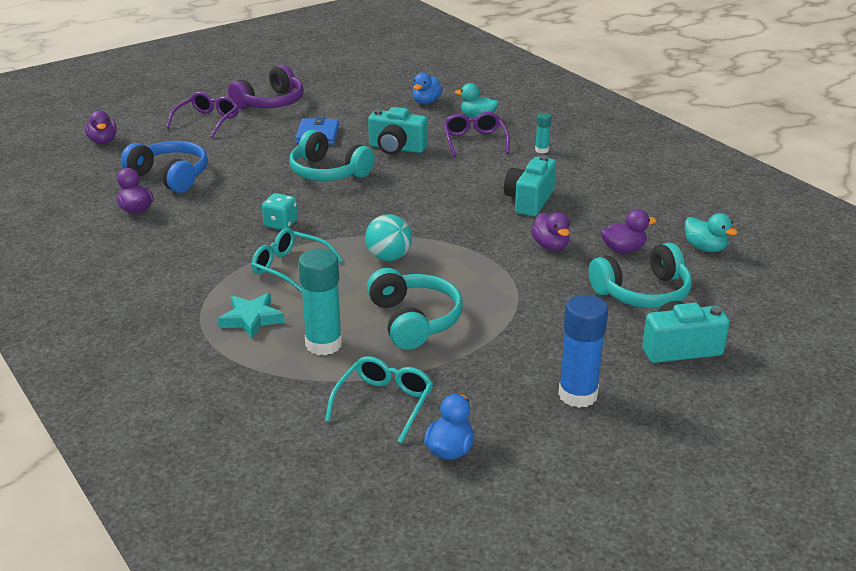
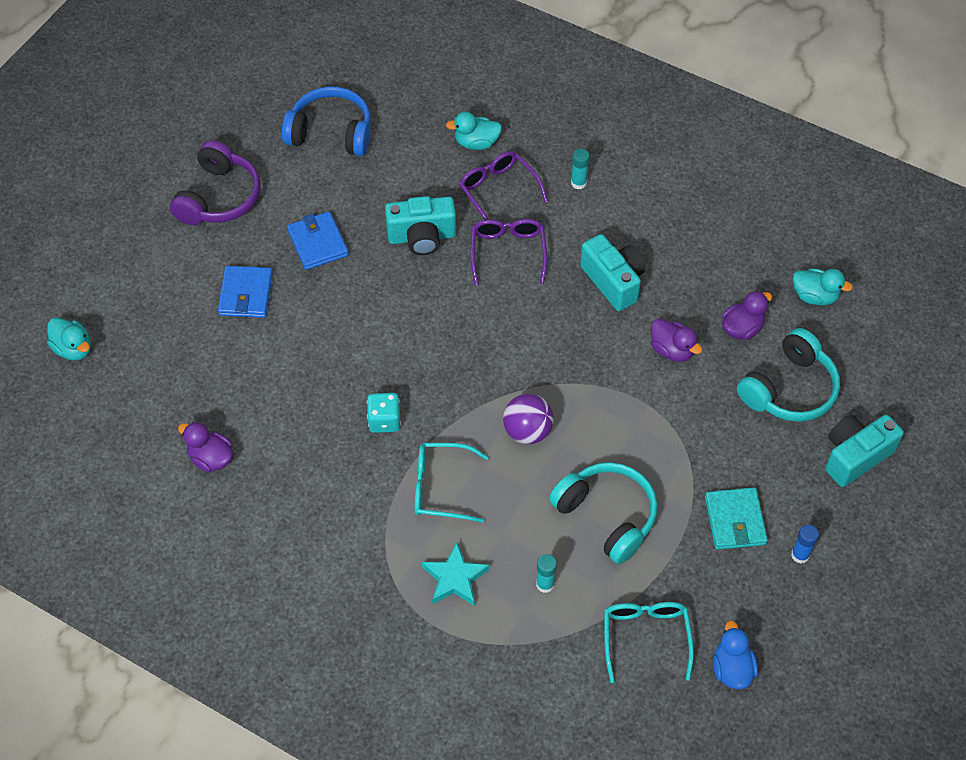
camera: 25 degrees left, 25 degrees up
(103, 141) = (73, 349): purple duck -> turquoise duck
(170, 176) = (205, 385): blue headphones -> blue headphones (331, 132)
(207, 121) = (169, 263): purple glasses -> purple glasses (508, 253)
(243, 145) = (246, 294): none -> blue wallet
(323, 344) = (545, 584): turquoise glue stick -> turquoise glue stick, size x0.50
(328, 172) = (375, 310): turquoise headphones -> none
(388, 257) = (527, 431): turquoise ball -> purple ball
(426, 102) = (400, 130): blue duck -> none
(529, 201) = (613, 281): turquoise camera -> turquoise camera turned 150 degrees clockwise
(530, 355) = (735, 520): none -> turquoise wallet
(577, 395) = (800, 555): blue glue stick -> blue glue stick, size x0.50

